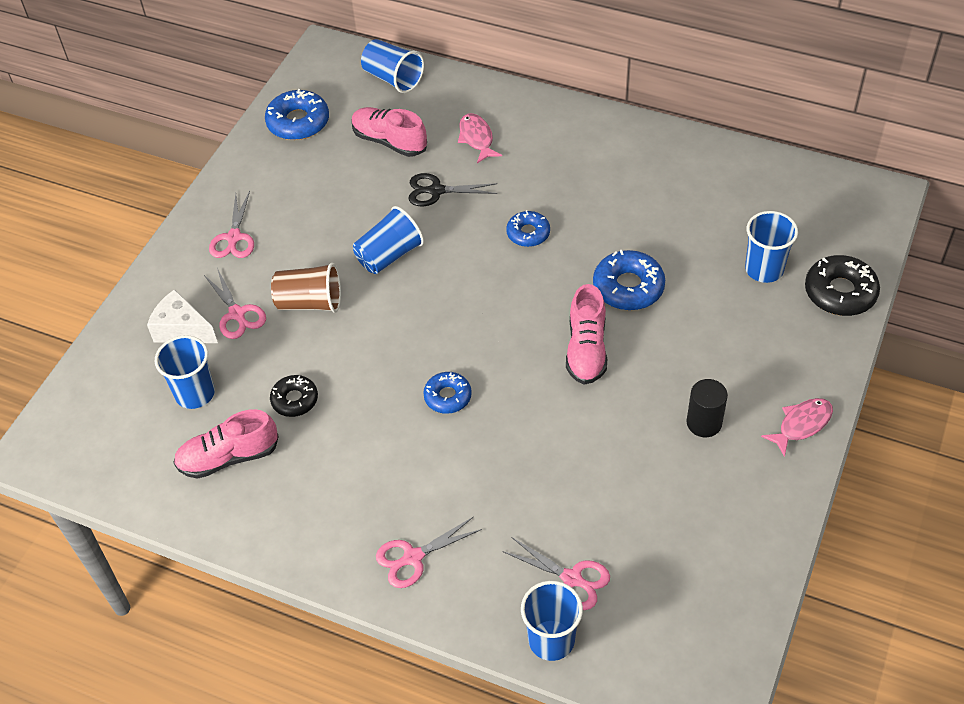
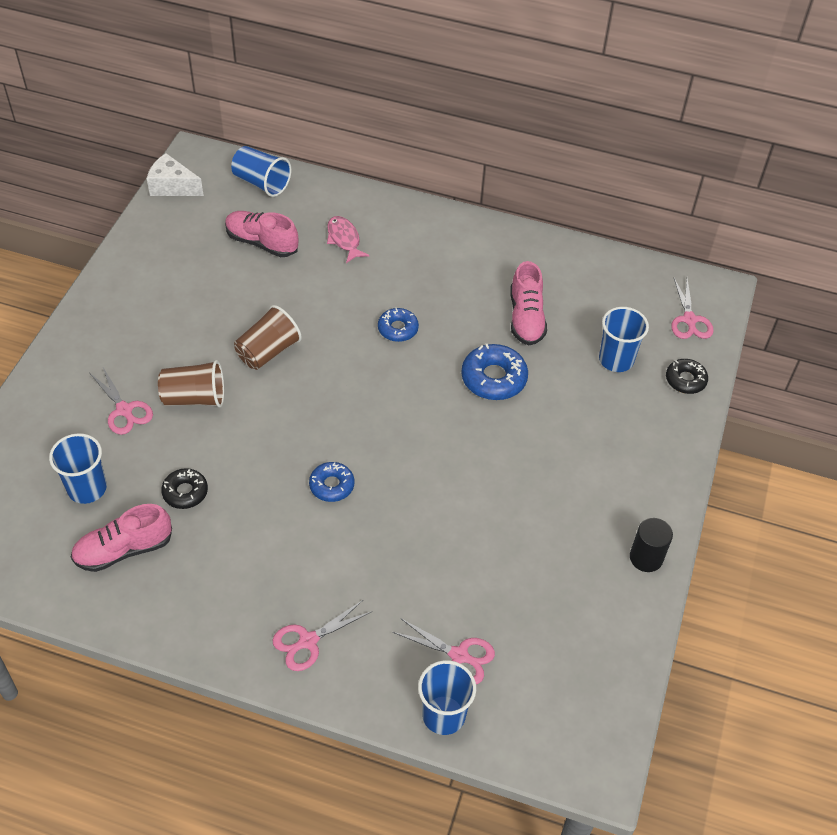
camera: 10 degrees left, 0 degrees up
(182, 329) = (71, 426): white cheese -> white cheese (172, 186)
(234, 238) = (117, 336): pink scissors -> pink scissors (689, 320)
(298, 122) = (173, 225): blue donut -> none
(389, 255) = (268, 351): blue cup -> brown cup
(436, 191) = (308, 289): black scissors -> none
(586, 349) = (459, 438): pink shoe -> pink shoe (526, 318)
(704, 423) = (571, 504): black cylinder -> black cylinder (646, 558)
(801, 425) = (659, 503): pink fish -> none
(840, 292) = (685, 380): black donut -> black donut, size x0.63

